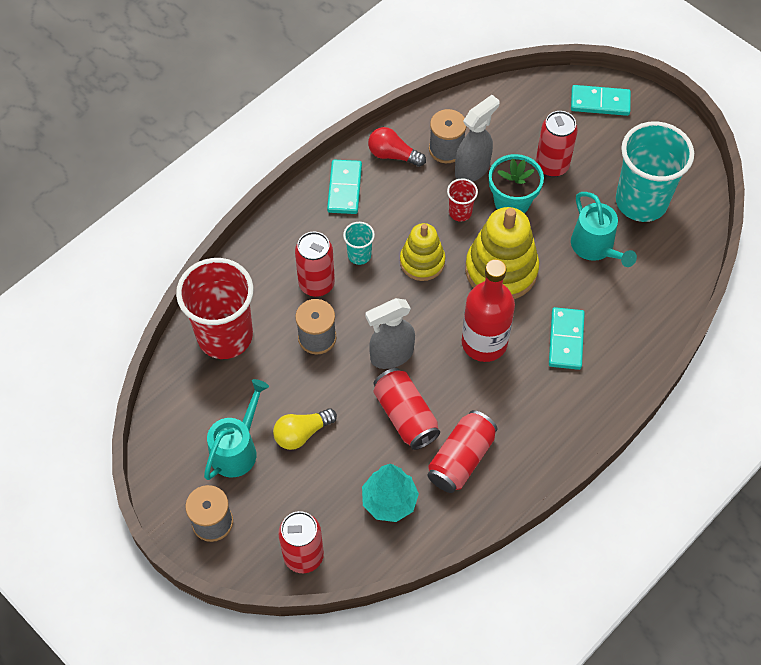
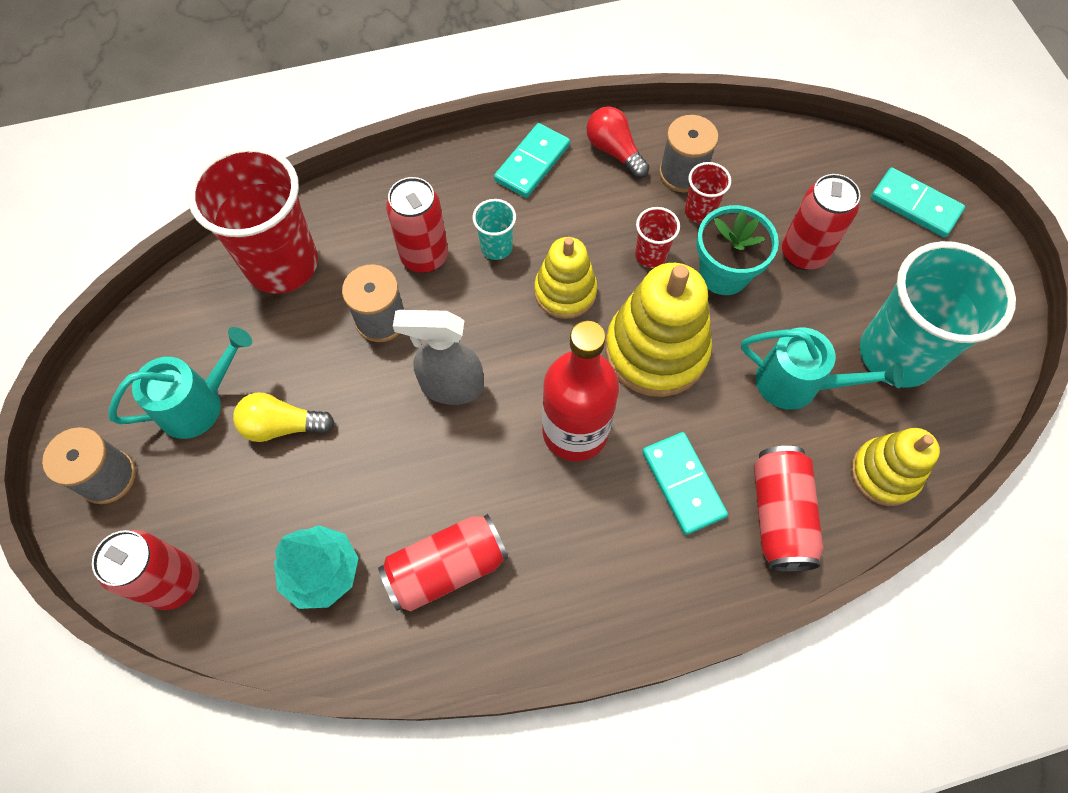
camera: 30 degrees right, 5 degrees up
(405, 416) = (417, 472): red can -> red can (780, 515)
(472, 169) = (699, 211): grey spray bottle -> red cup
(566, 340) = (682, 484): turquoise domino -> turquoise domino turned 60 degrees counterclockwise
(595, 248) = (797, 384): turquoise watering can -> turquoise watering can turned 75 degrees counterclockwise
(673, 274) = (884, 473): none -> yellow stacking toy

